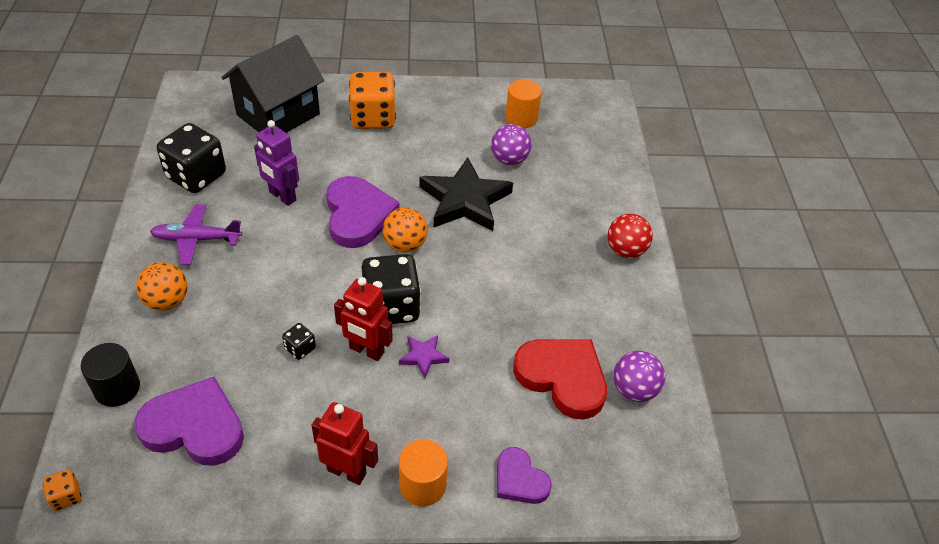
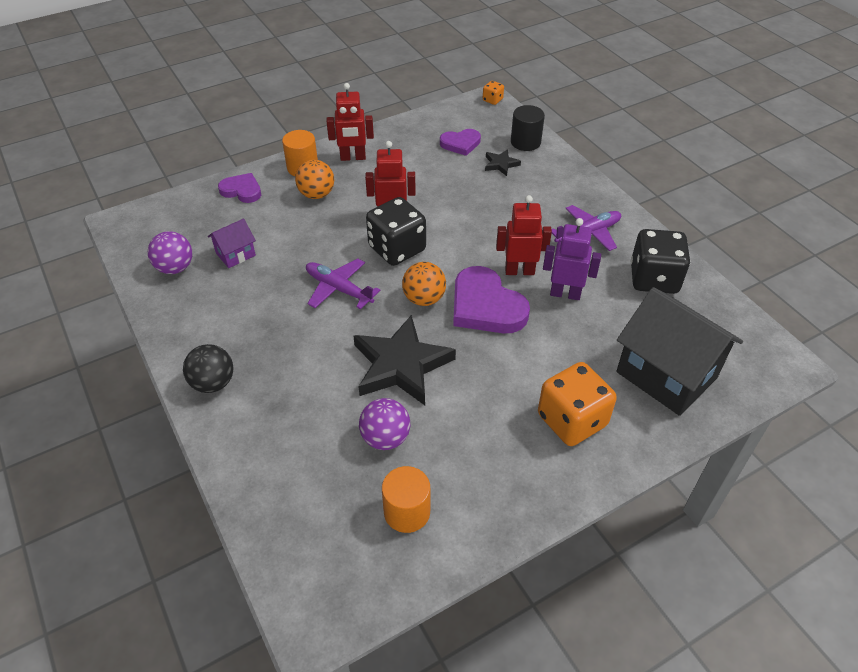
camera: 155 degrees right, 0 degrees up
(167, 301) = (555, 190): orange ball -> orange ball (317, 194)
(183, 367) = (501, 164): none -> black star
(194, 427) = (460, 144): purple heart -> purple heart, size x0.58
(278, 114) = (666, 375): black house -> black house turned 60 degrees counterclockwise
(298, 232) = (519, 271): none -> red robot
(300, 348) = (438, 200): black dice -> none
(423, 356) = (348, 228): purple star -> none
(476, 288) = (339, 289): none -> purple plane
(562, 378) = (235, 254): red heart -> purple house
(625, 250) = (213, 383): red ball -> black ball

